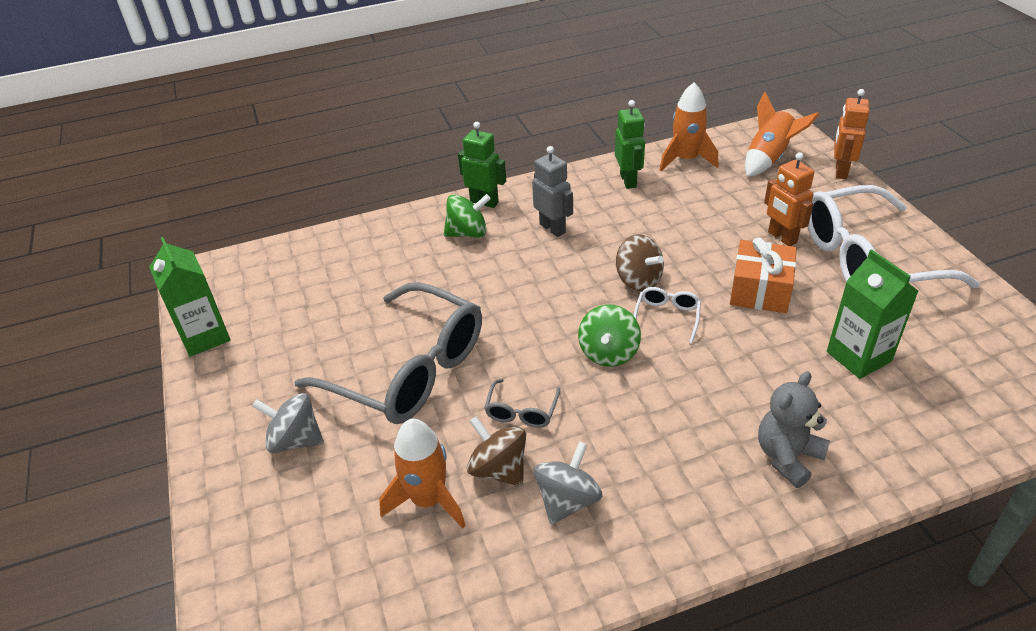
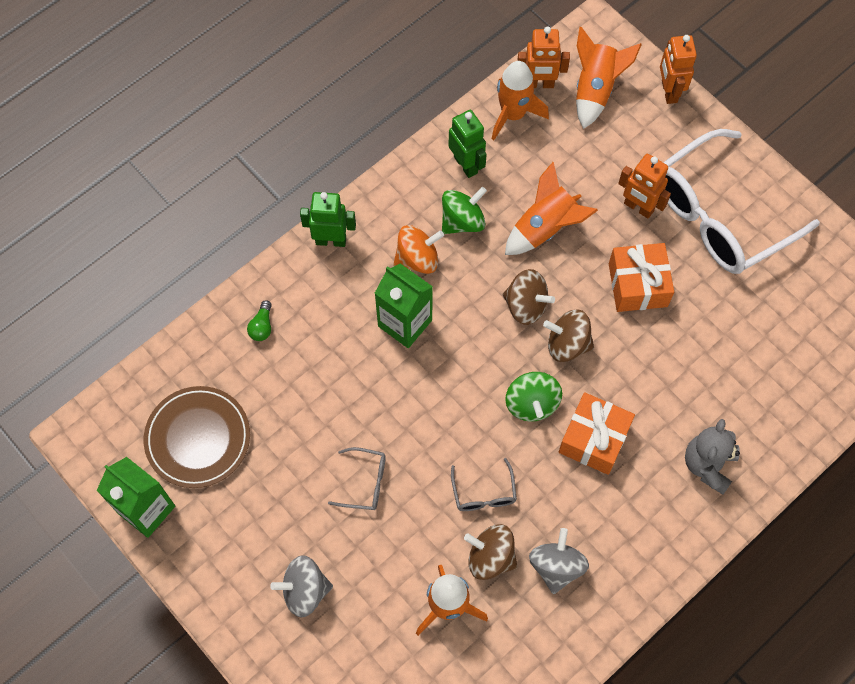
camera: 25 degrees left, 25 degrees up
(285, 299) = (198, 438): none -> brown plate
(391, 241) = (262, 326): none -> green light bulb
(409, 370) = (365, 482): grey glasses -> grey glasses, size x0.40
(468, 233) = (335, 291): green spinning top -> green spinning top (462, 221)
(553, 228) = (417, 259): grey robot -> orange spinning top
(662, 398) = (594, 439): none -> orange gift
(667, 317) = (567, 344): white glasses -> brown spinning top
(682, 233) = (545, 228): none -> orange rocket
(718, 147) = (539, 84): none -> orange robot
(858, 356) = (738, 339): green carton -> green carton (405, 323)

